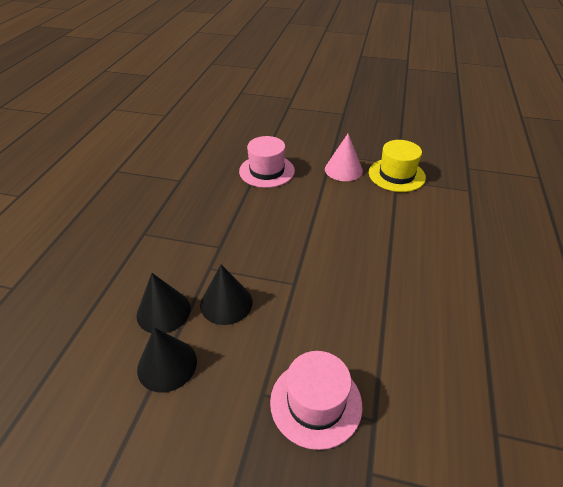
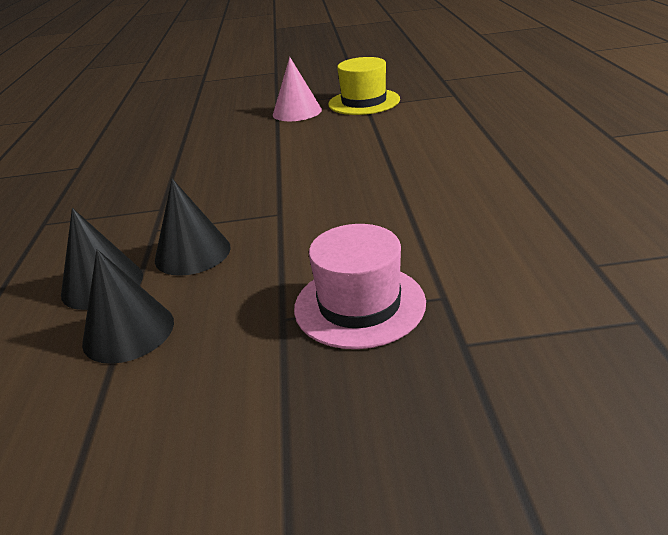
camera: 15 degrees left, 10 degrees down
(267, 171) = (198, 134): pink hat -> none

